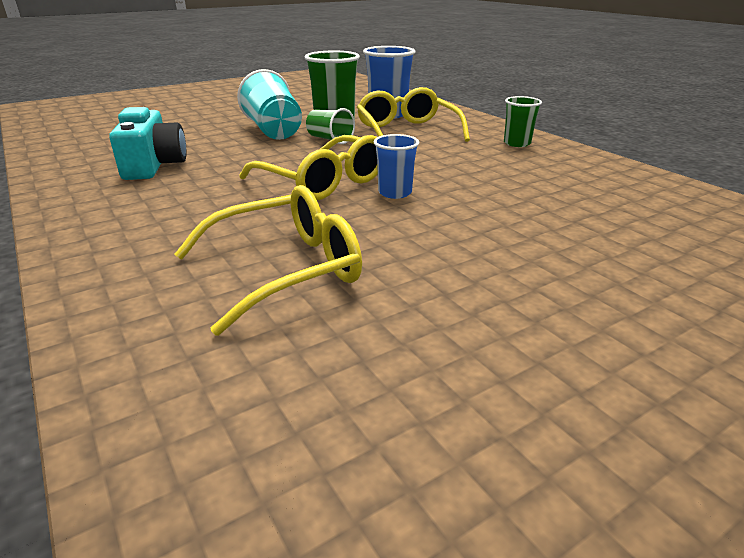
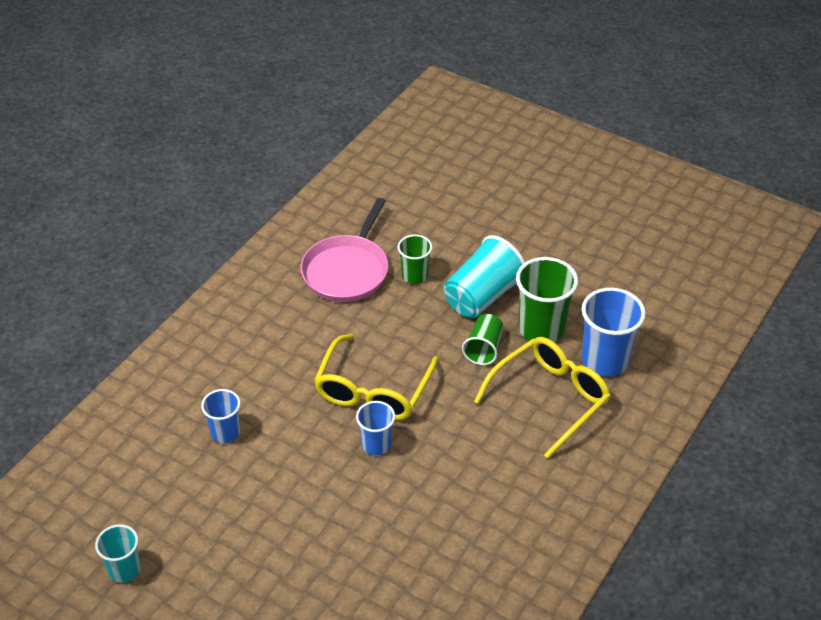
camera: 65 degrees right, 15 degrees up
(154, 165) = (347, 270): turquoise camera -> pink pan
(286, 269) = (225, 432): yellow glasses -> blue cup
(492, 428) = (124, 569): none -> turquoise cup
(517, 143) = (569, 501): green cup -> green cup (414, 276)

